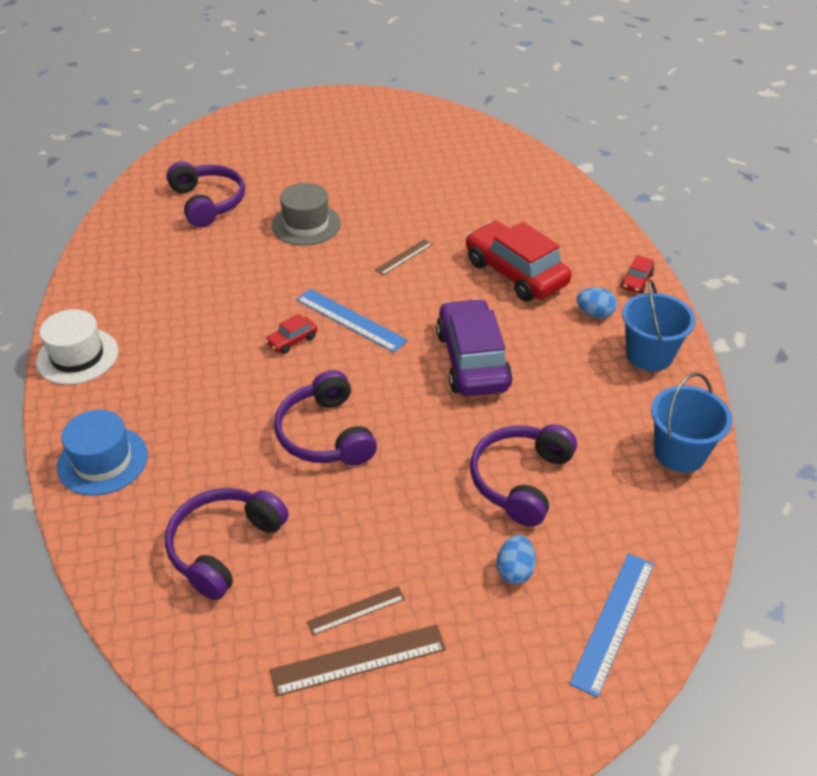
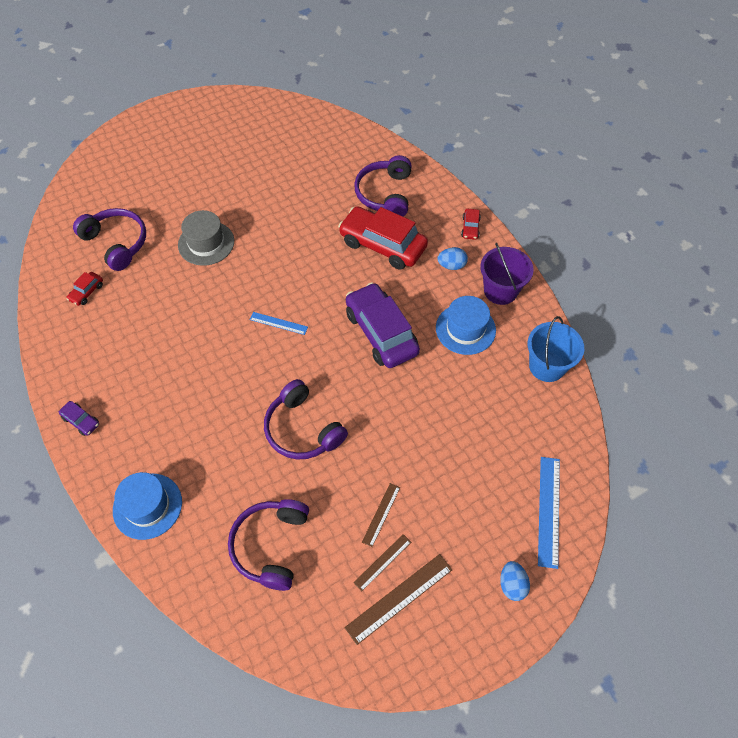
camera: 20 degrees left, 15 degrees up
(77, 356) = (81, 421): white hat -> purple car
(292, 340) = (242, 355): red car -> red car (86, 292)
(350, 320) = (278, 323): blue ruler -> blue ruler, size x0.59
(404, 257) = (294, 253): brown ruler -> brown ruler (381, 514)
(515, 570) = (474, 495): blue egg -> blue egg (512, 584)
(520, 480) = (451, 422): purple headphones -> purple headphones (385, 194)
(584, 384) = (465, 329): none -> blue hat
(649, 355) = (500, 290): blue bucket -> purple bucket

